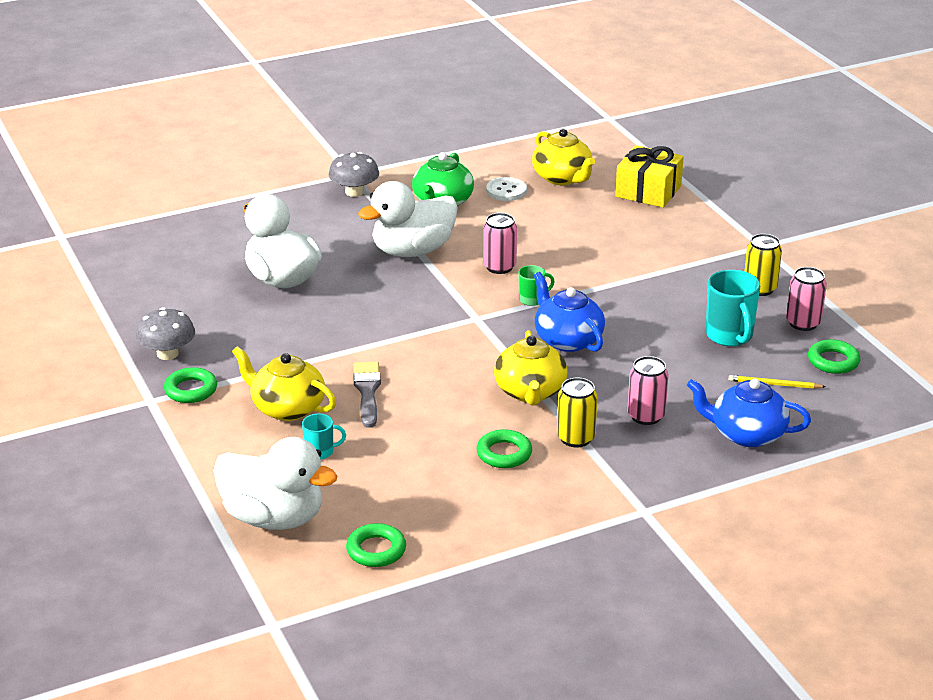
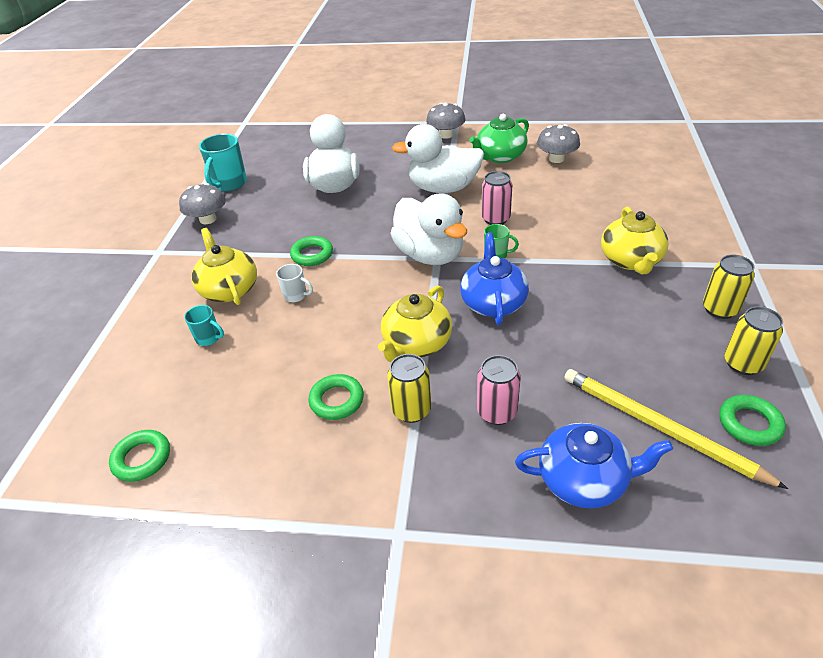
camera: 35 degrees right, 10 degrees up
(191, 390) = (189, 252): green ring -> green ring (312, 254)
(274, 518) = (114, 387): white duck -> white duck (430, 255)
(367, 391) = (296, 295): grey brush -> white mug
(506, 191) = (556, 159): white button -> grey mushroom
(562, 178) = (610, 159): yellow teapot -> yellow teapot (630, 260)
(648, 191) = (676, 186): yellow gift -> none
(729, 336) = (651, 351): turquoise mug -> turquoise mug (229, 184)
(746, 434) = (583, 480): blue teapot -> blue teapot turned 135 degrees clockwise
(774, 384) = (659, 427): yellow pencil -> yellow pencil, size x2.07
(803, 323) = (743, 363): pink can -> yellow can

